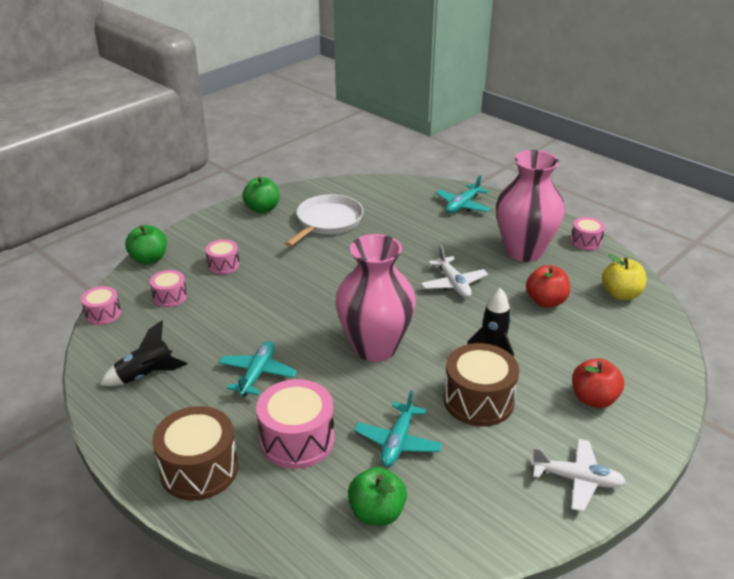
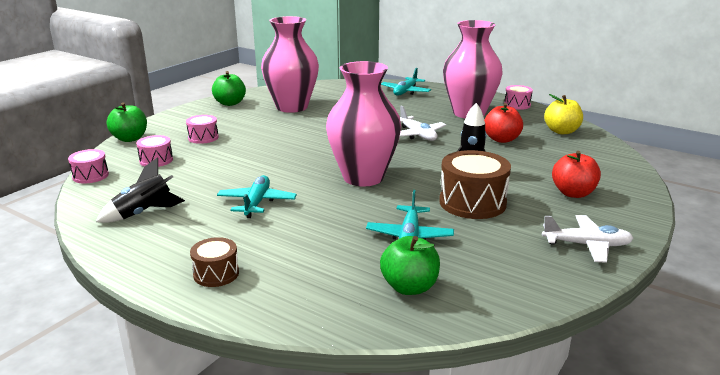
camera: 10 degrees left, 10 degrees down
(199, 469) = (216, 274): brown drum -> brown drum, size x0.56
(297, 440) = (310, 243): pink drum -> none
(327, 222) = (292, 107): white pan -> pink vase

